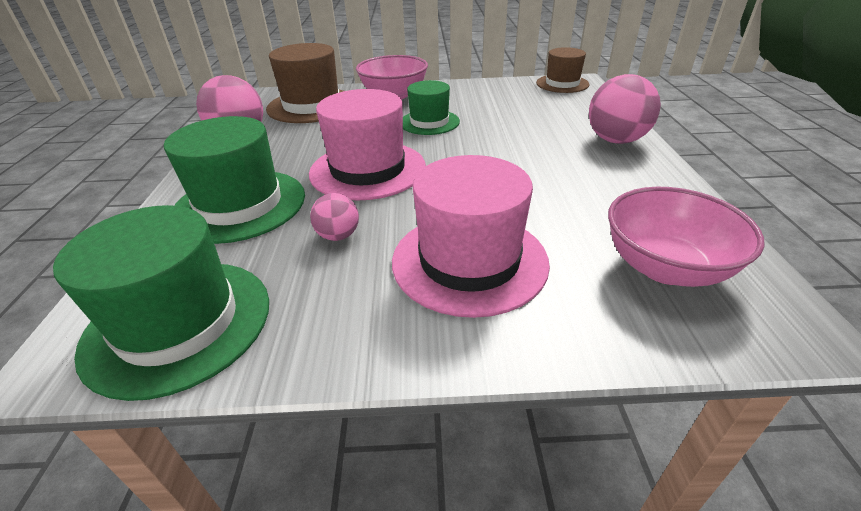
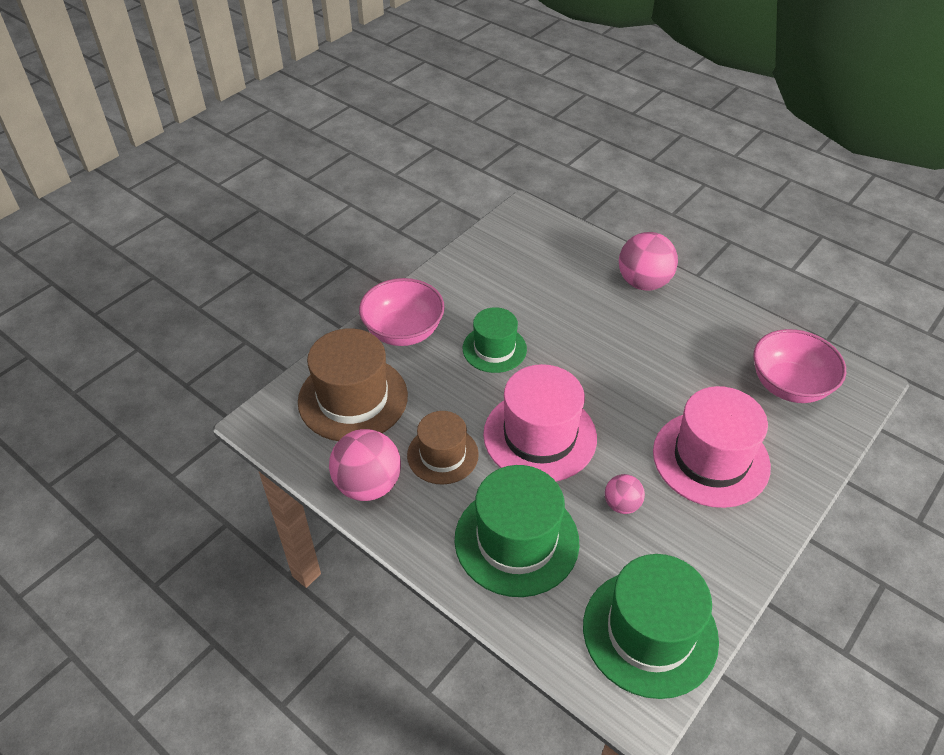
camera: 50 degrees left, 10 degrees up
(562, 84) = (517, 224): brown hat -> brown hat (442, 455)

